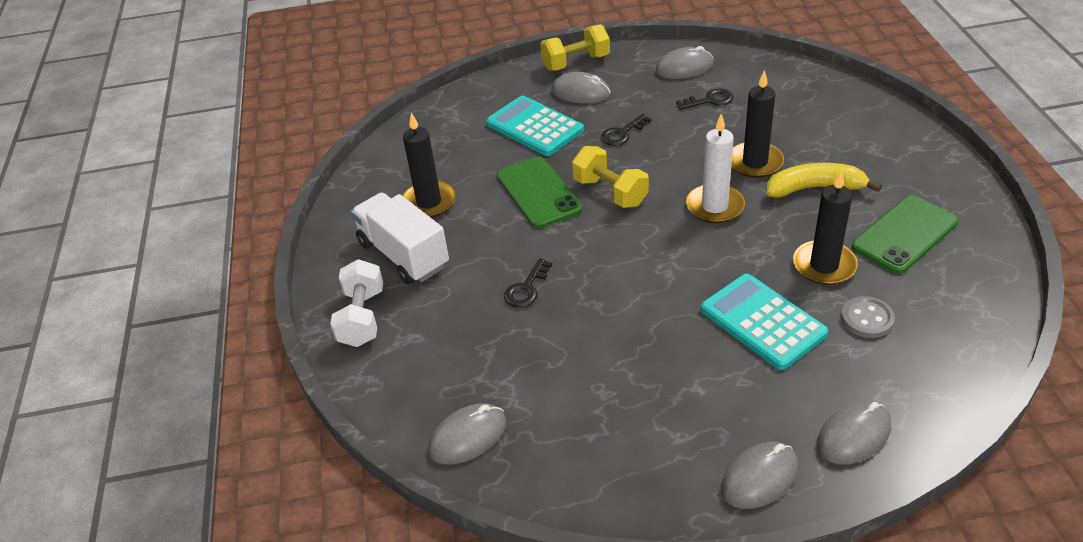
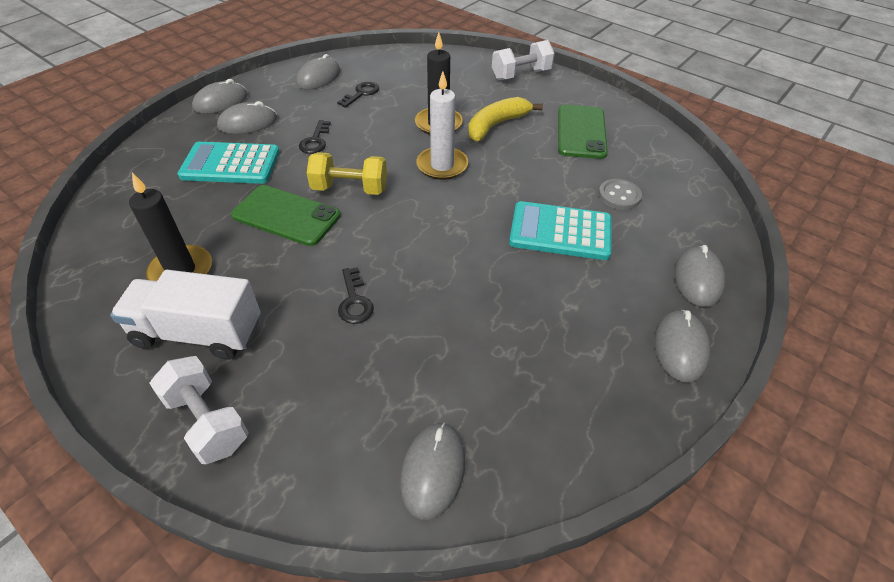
camera: 45 degrees left, 5 degrees up
(576, 62) = (221, 102): yellow dumbbell -> grey mouse
(824, 265) = (556, 173): black candle -> none
(908, 142) = (521, 75): none -> white dumbbell

